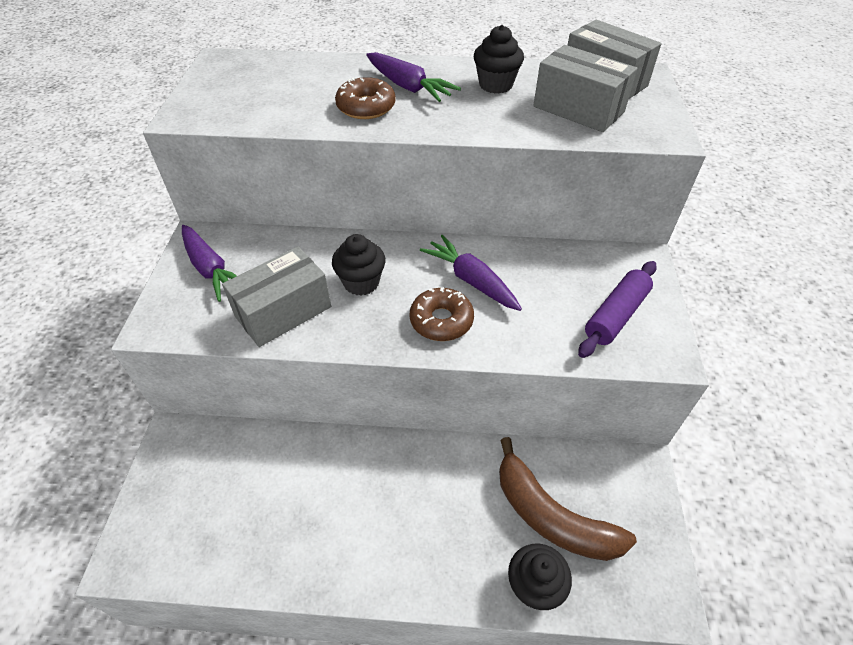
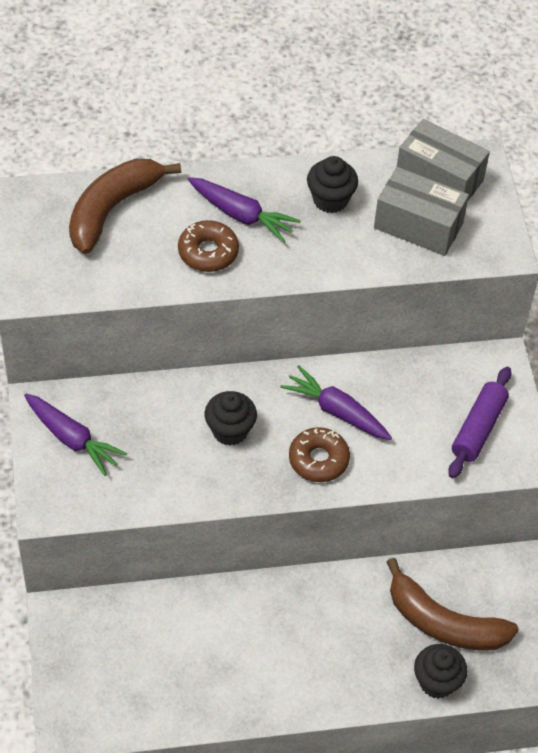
camera: 15 degrees left, 5 degrees up
(283, 311) = (165, 474): grey box -> none
(293, 73) = (112, 209): none -> brown banana

